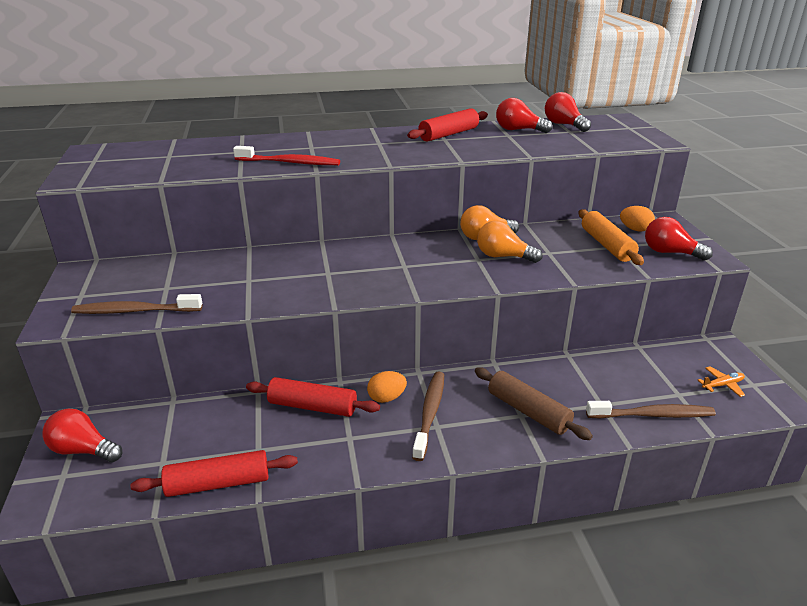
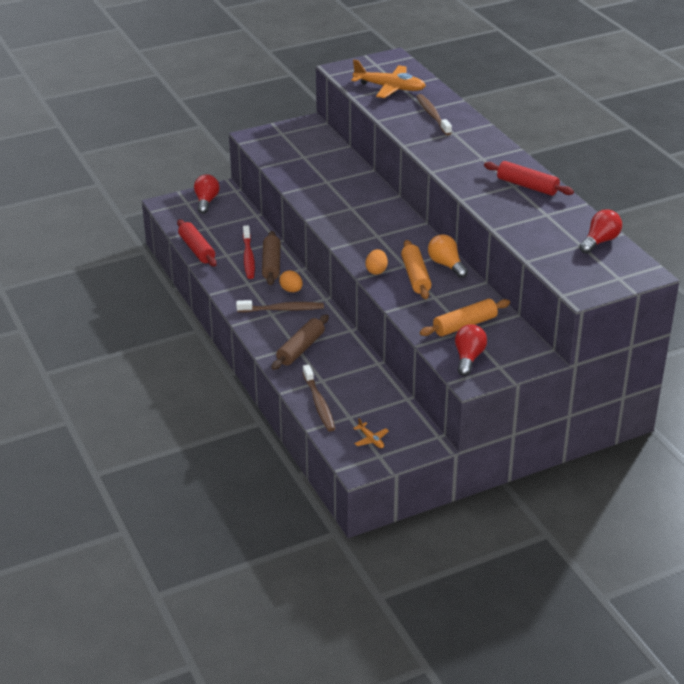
camera: 75 degrees right, 5 degrees up
(135, 311) = (273, 155): brown toothbrush -> brown toothbrush (432, 115)
(165, 161) = (390, 88): none -> orange plane
(290, 163) = (414, 132): red toothbrush -> red toothbrush (248, 257)
(312, 406) = (271, 264): red rolling pin -> brown rolling pin
(503, 256) = (415, 276): orange light bulb -> orange rolling pin
(518, 130) = (565, 218): red light bulb -> none
(635, 229) = (507, 340): orange egg -> orange egg (376, 271)

